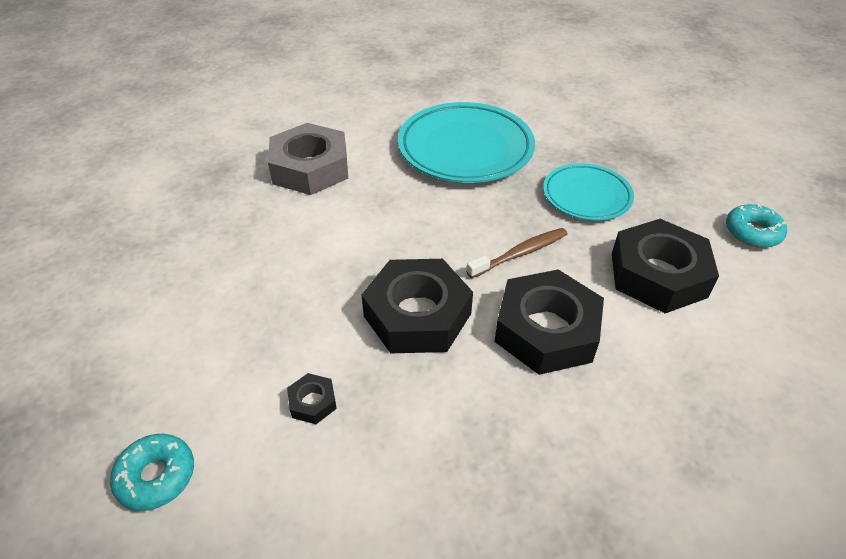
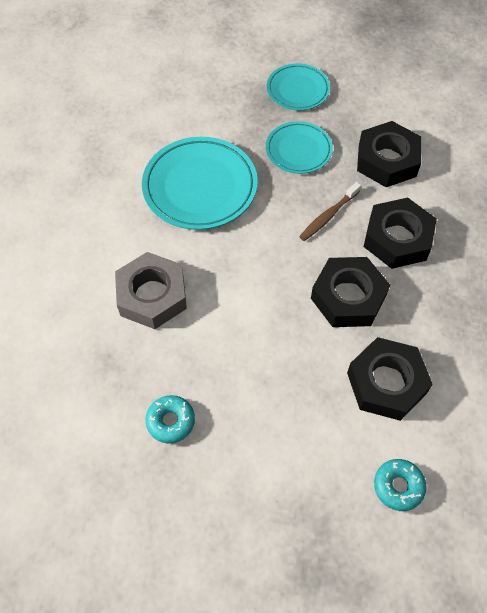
camera: 60 degrees left, 15 degrees up
(312, 402) = (386, 383): black nut -> black nut, size x2.38
(520, 253) = (328, 216): brown toothbrush -> brown toothbrush turned 135 degrees counterclockwise
(669, 164) = (298, 90): none -> turquoise plate
(752, 232) = (381, 95): turquoise donut -> turquoise donut (170, 421)

